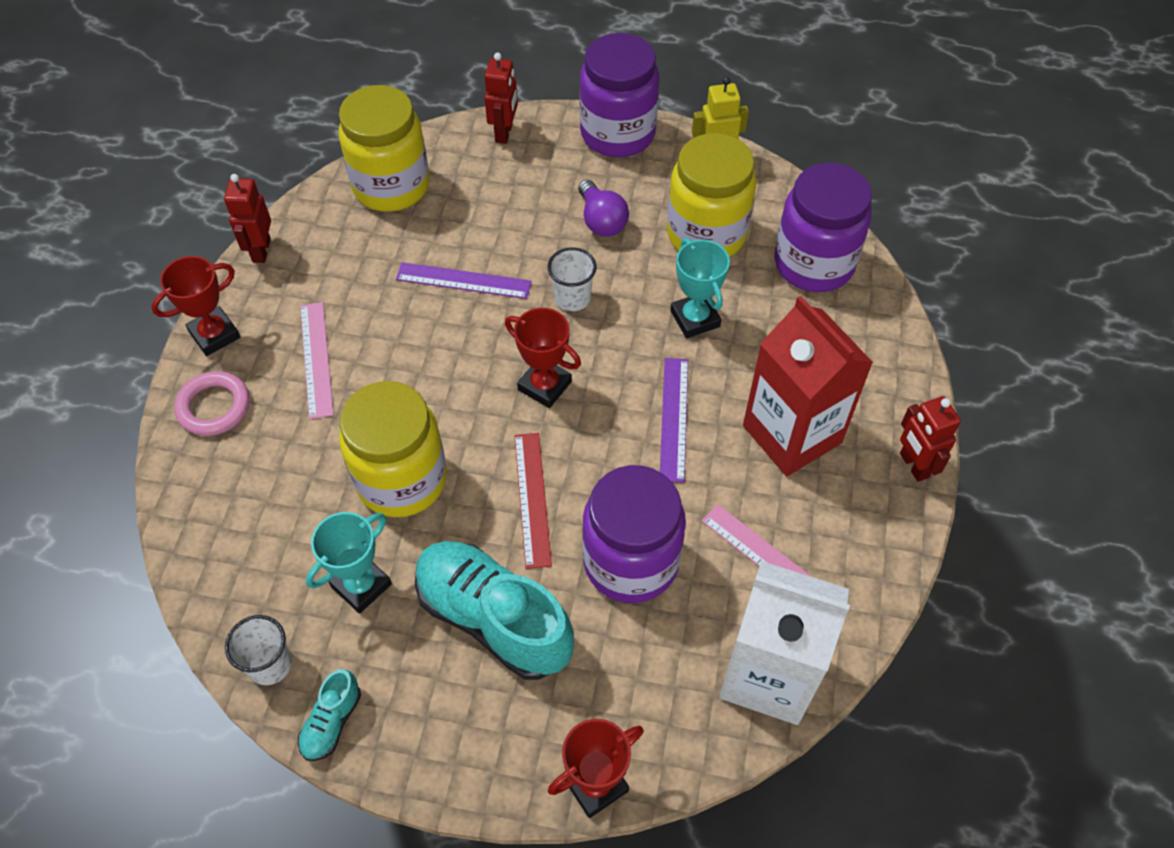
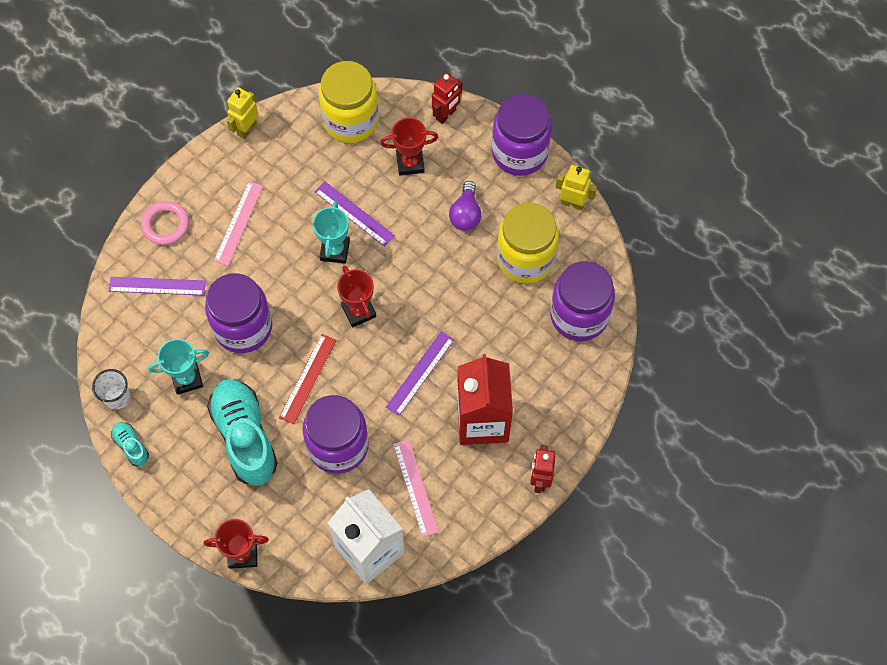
camera: 30 degrees right, 10 degrees up
(214, 335) = (190, 176): red trophy -> red trophy (410, 163)
(246, 487) = (157, 286): none -> purple ruler
(261, 250) = (246, 129): red robot -> yellow robot
(332, 722) = (131, 446): turquoise shoe -> turquoise shoe turned 90 degrees clockwise
(401, 480) = (243, 327): yellow jar -> purple jar
(572, 298) = (412, 260): white cup -> none
(695, 319) = (477, 314): turquoise trophy -> turquoise trophy (335, 250)

